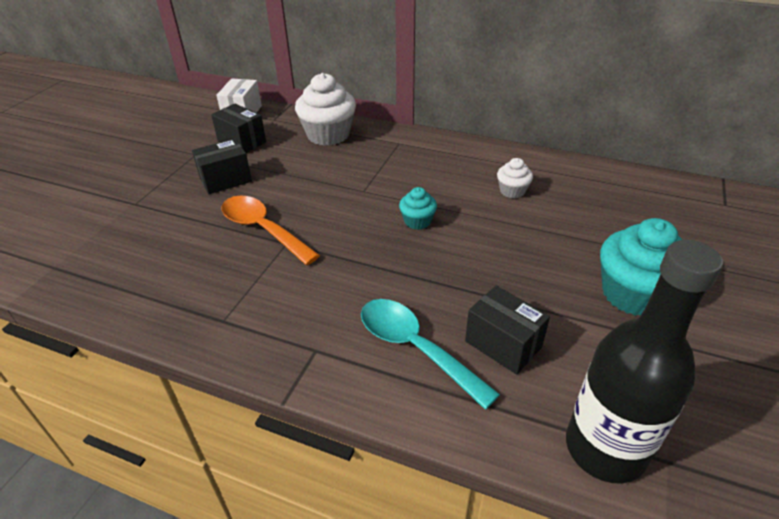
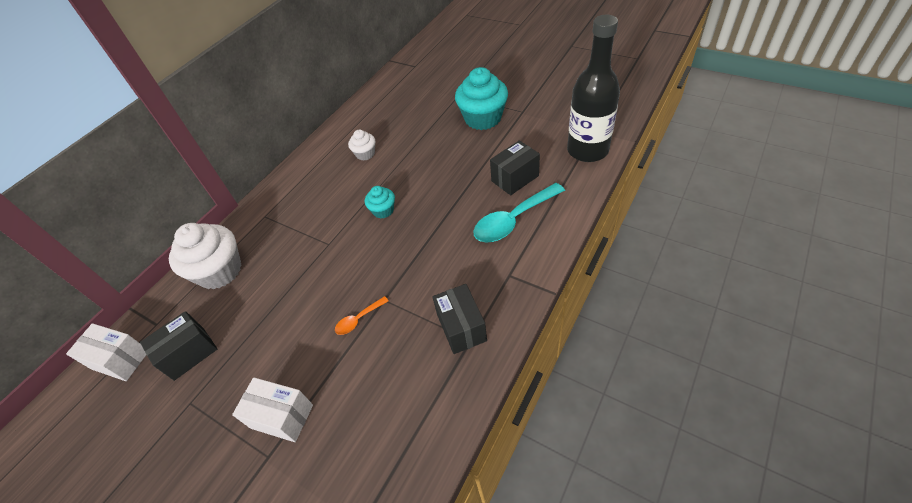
camera: 75 degrees left, 10 degrees up
(168, 203) = (282, 416): none -> white box
(226, 180) = (261, 362): black box -> black box (461, 327)
(263, 229) = (358, 319): orange spoon -> orange spoon, size x0.49

